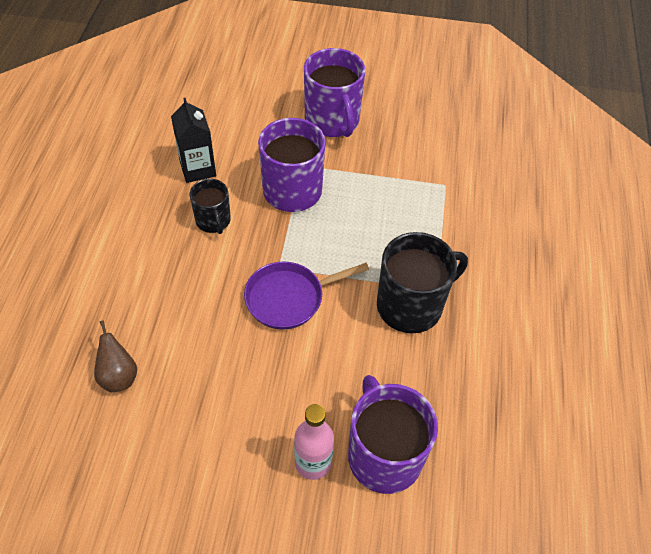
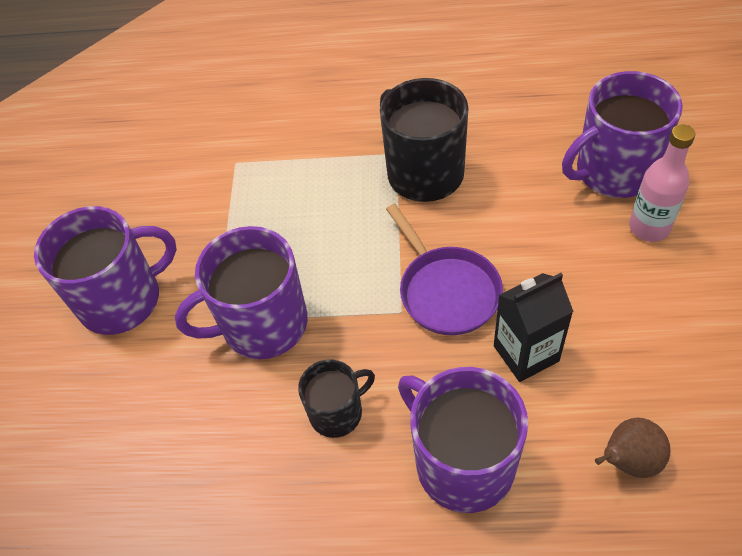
camera: 90 degrees left, 0 degrees up
(154, 280) = (462, 463): none -> purple mug
(198, 169) = (235, 463): black carton -> black carton (526, 353)

